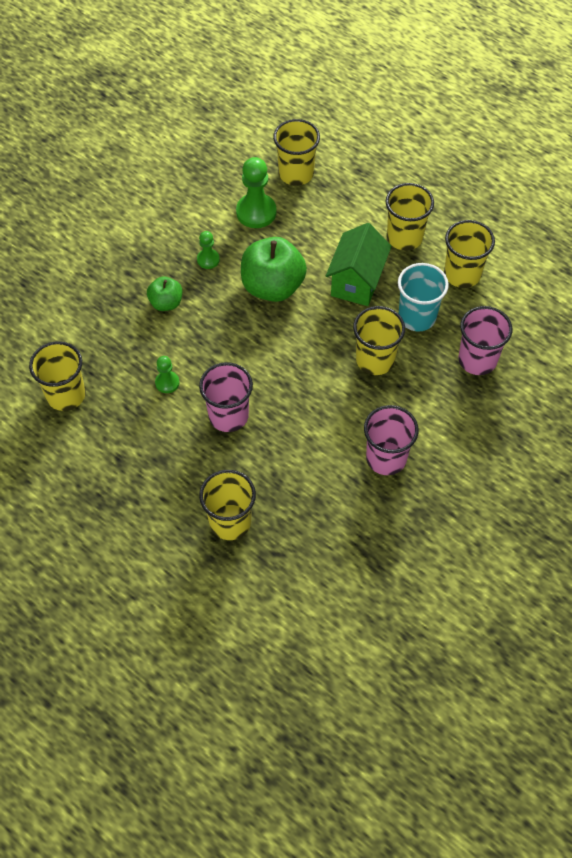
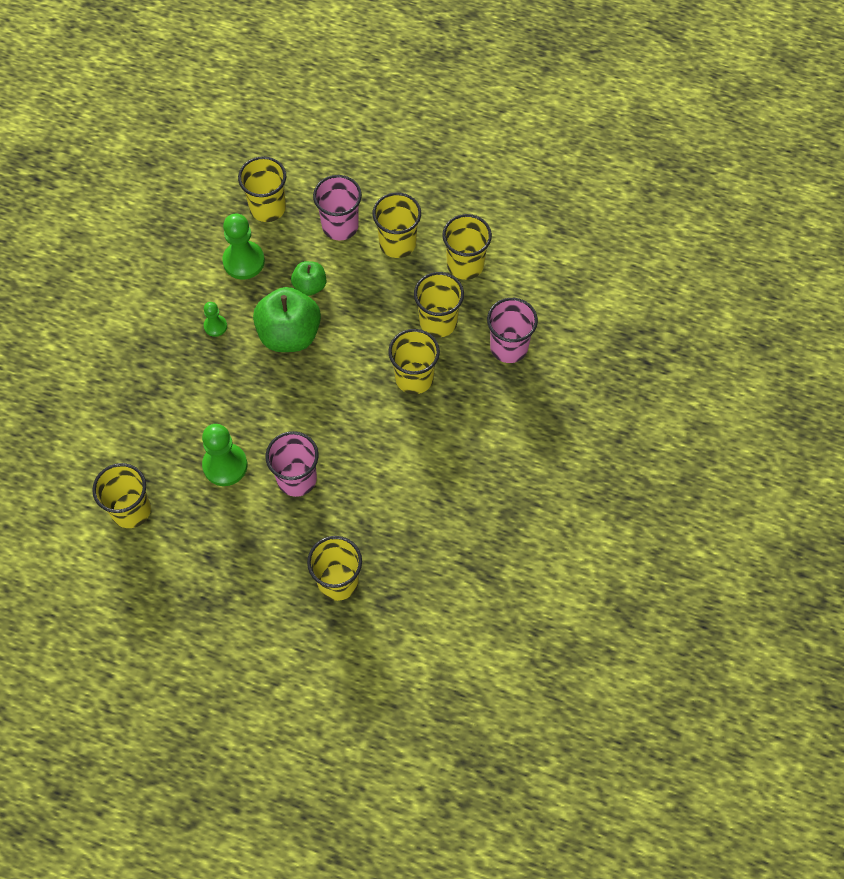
camera: 20 degrees left, 5 degrees up
(166, 303) = (191, 384): green apple -> green apple (310, 286)
(167, 383) = (225, 465): green pawn -> green pawn, size x1.83
(356, 282) = (368, 304): green house -> none
(386, 458) = (459, 471): pink cup -> pink cup (340, 226)
(417, 317) = (438, 322): turquoise cup -> yellow cup

